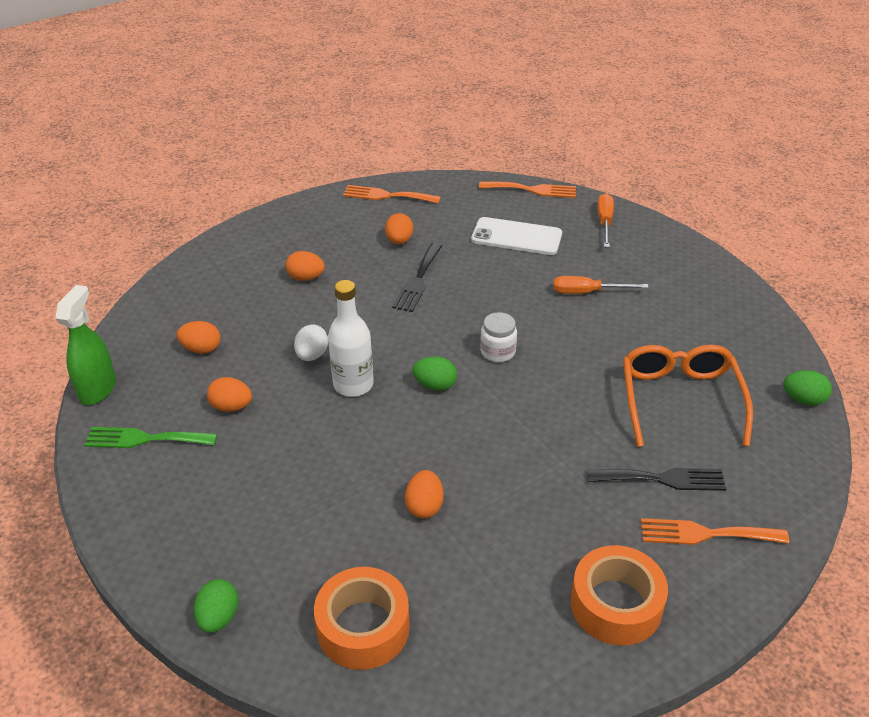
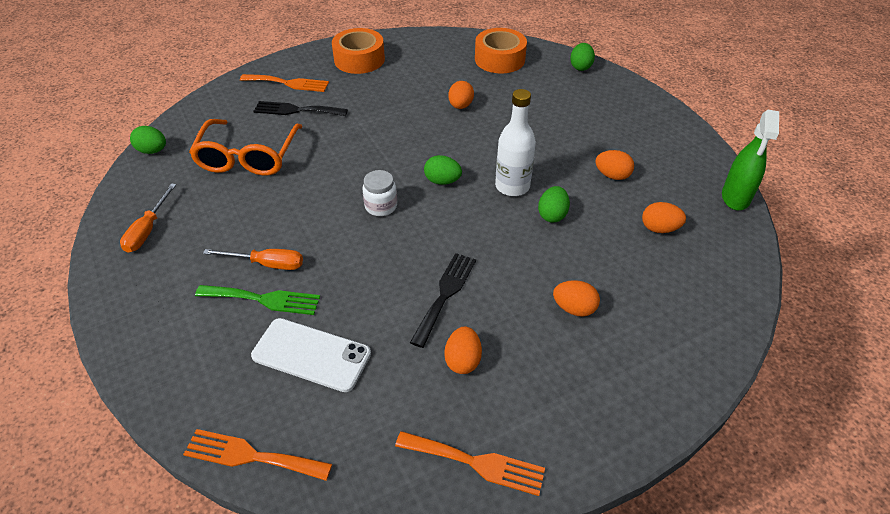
camera: 175 degrees left, 5 degrees up
(145, 439) = (672, 157): green fork -> green fork (264, 299)
(312, 355) = (552, 215): white egg -> green egg
(604, 222) = (185, 373): orange screwdriver -> orange screwdriver (148, 230)

